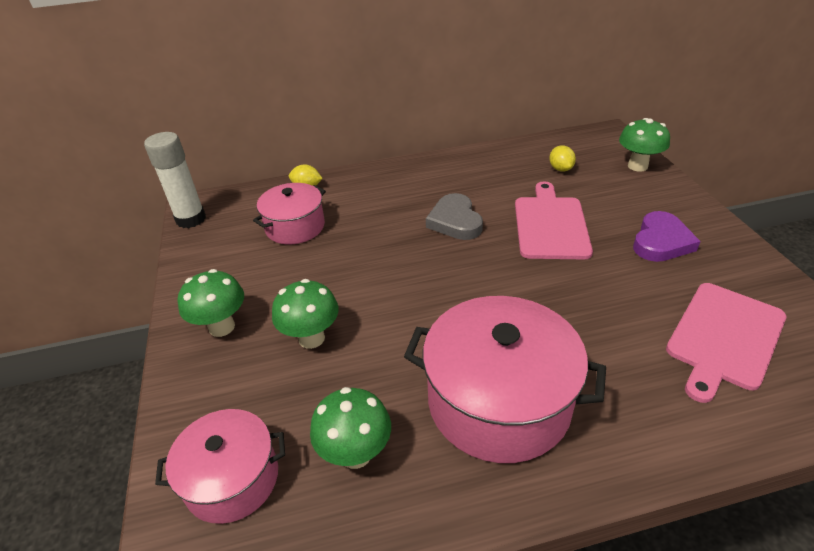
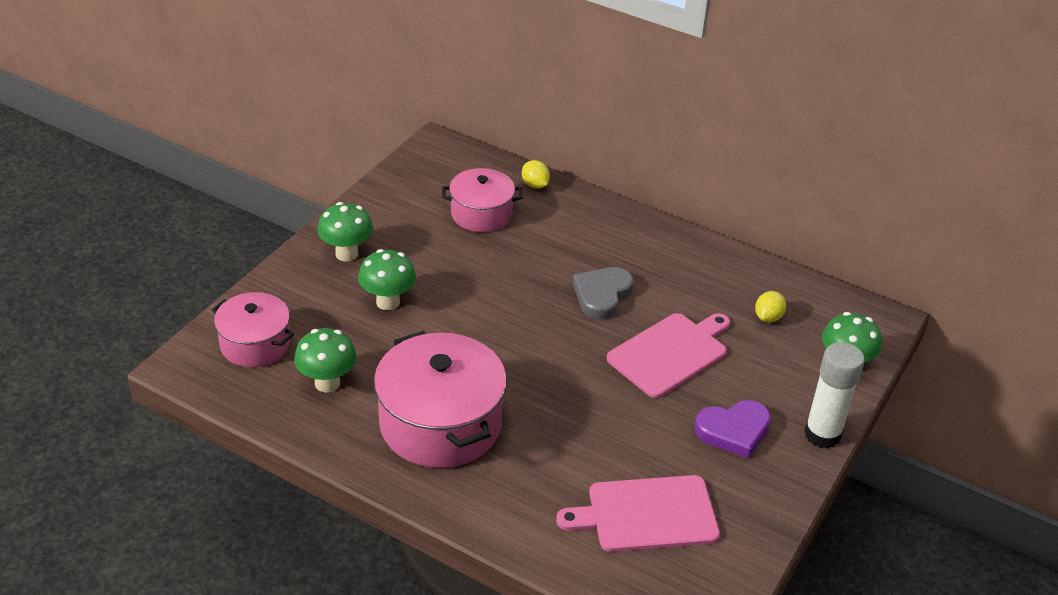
camera: 40 degrees right, 0 degrees up
(191, 219) = (420, 155): white glue stick -> white glue stick (822, 434)

